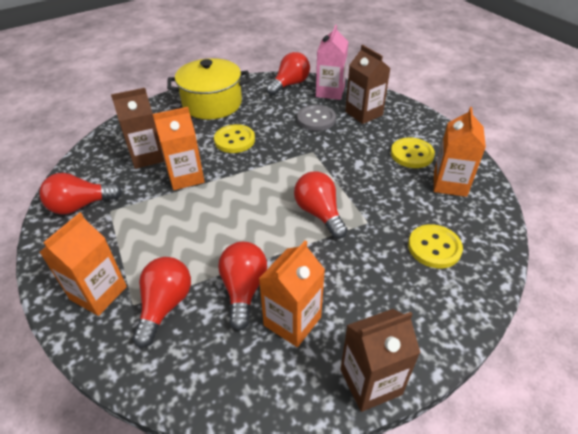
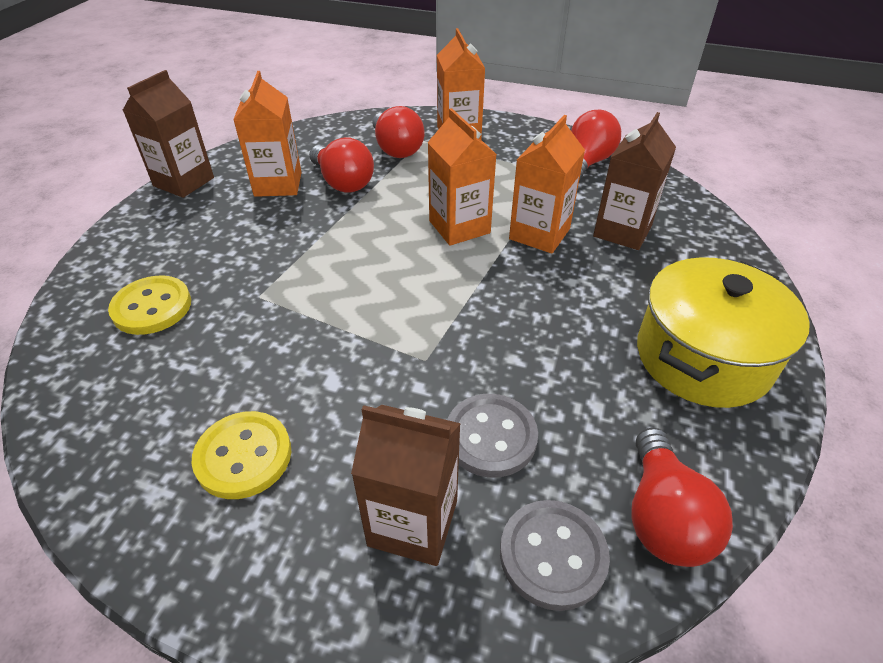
camera: 140 degrees right, 0 degrees up
(234, 140) = (560, 311): yellow button -> none
(319, 213) = (330, 275): red light bulb -> none
(330, 92) = (552, 555): pink carton -> grey button
(450, 184) = (147, 425): orange carton -> orange carton (459, 227)

